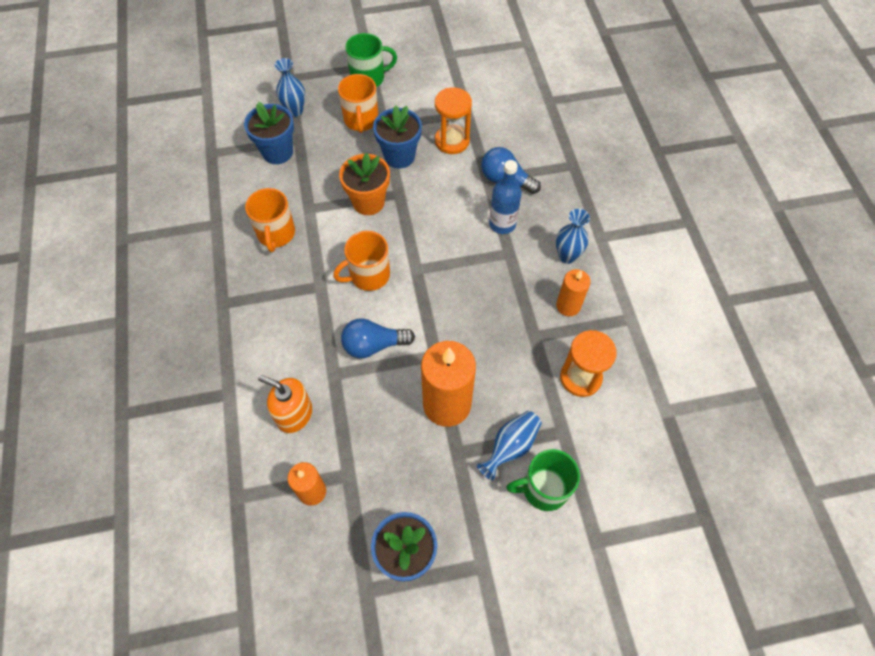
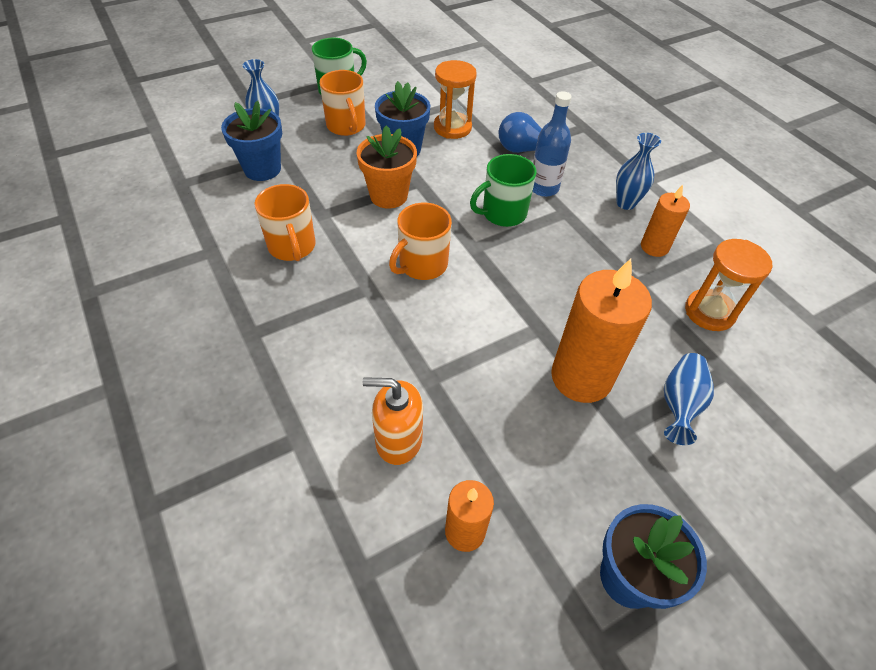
camera: 20 degrees left, 10 degrees down
(373, 345) = (462, 335): blue light bulb -> none
(544, 488) = (744, 440): green mug -> green mug (503, 213)

